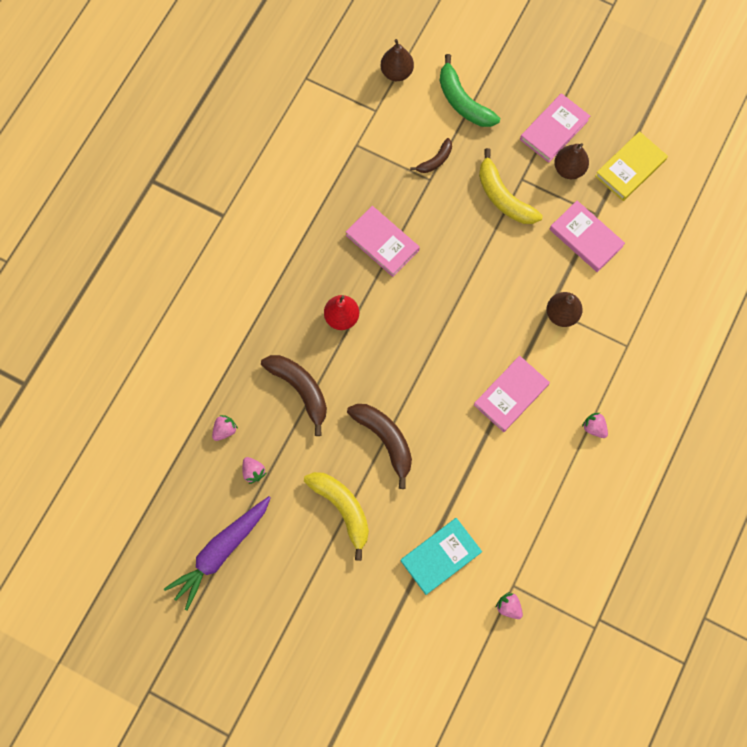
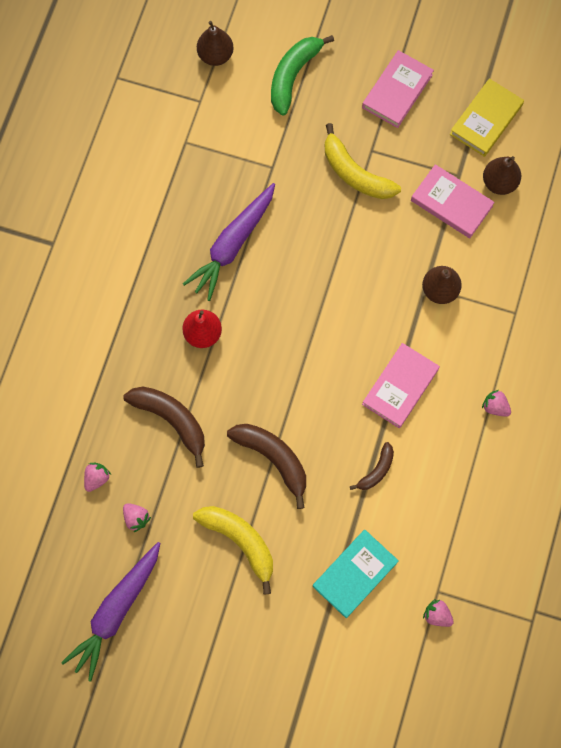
camera: 10 degrees left, 0 degrees up
(382, 243) = (232, 245): pink book -> purple carrot
(435, 160) = (274, 145): brown banana -> brown banana (376, 470)
(463, 101) = (293, 76): green banana -> green banana turned 75 degrees clockwise
(569, 169) = (420, 131): brown pear -> brown pear (499, 183)

